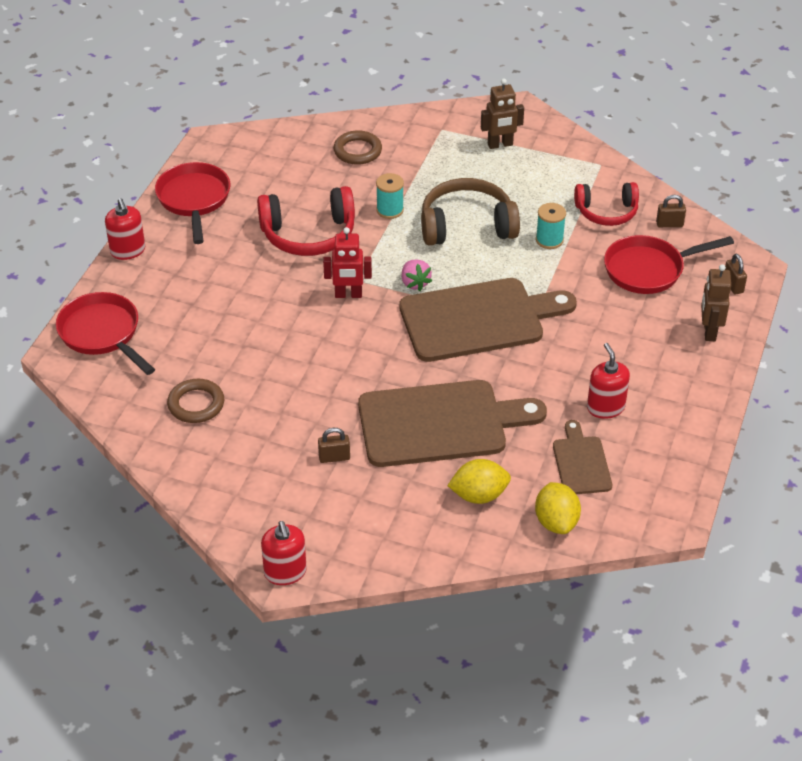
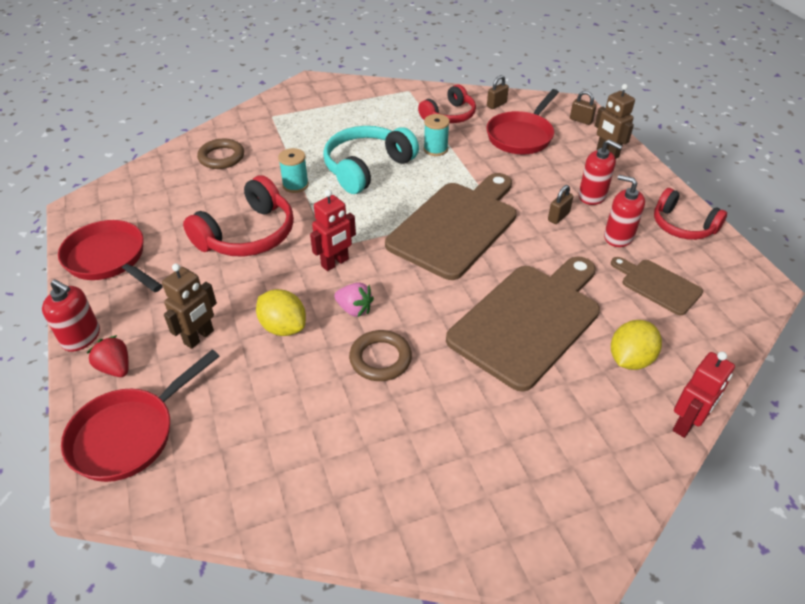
camera: 40 degrees left, 0 degrees up
(102, 334) = (129, 434): red pan -> red pan turned 60 degrees counterclockwise
(130, 285) = (115, 368): none -> red strawberry
(196, 404) = (303, 443): brown ring -> brown ring (380, 359)
(285, 572) = (580, 558): red soap dispenser -> red soap dispenser (592, 196)
(334, 457) = (485, 407): brown padlock -> brown padlock (558, 217)
(415, 283) = (377, 226): pink strawberry -> pink strawberry (354, 309)
(458, 557) = (686, 424): none -> red robot
(467, 225) = (367, 168): brown headphones -> turquoise headphones
(500, 145) = (326, 108): brown robot -> brown robot (199, 337)
(556, 522) = (705, 342): yellow lemon -> yellow lemon (283, 327)
(678, 433) = (682, 226): none -> red headphones

